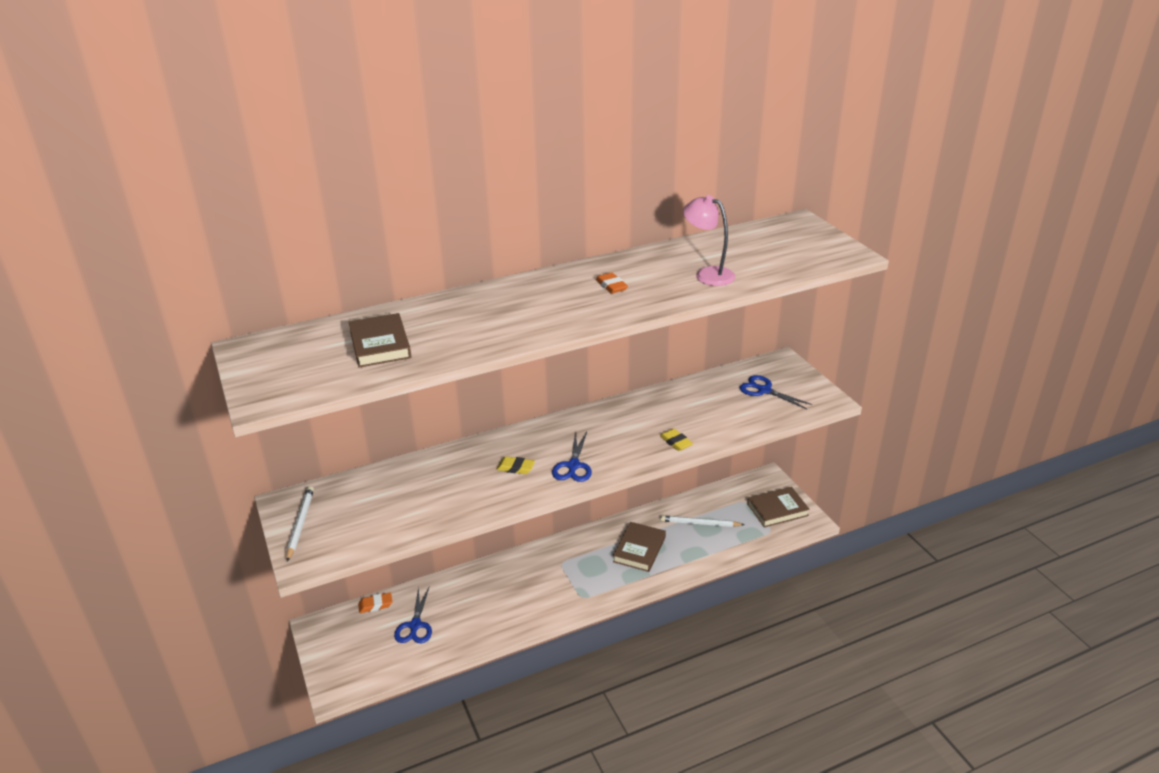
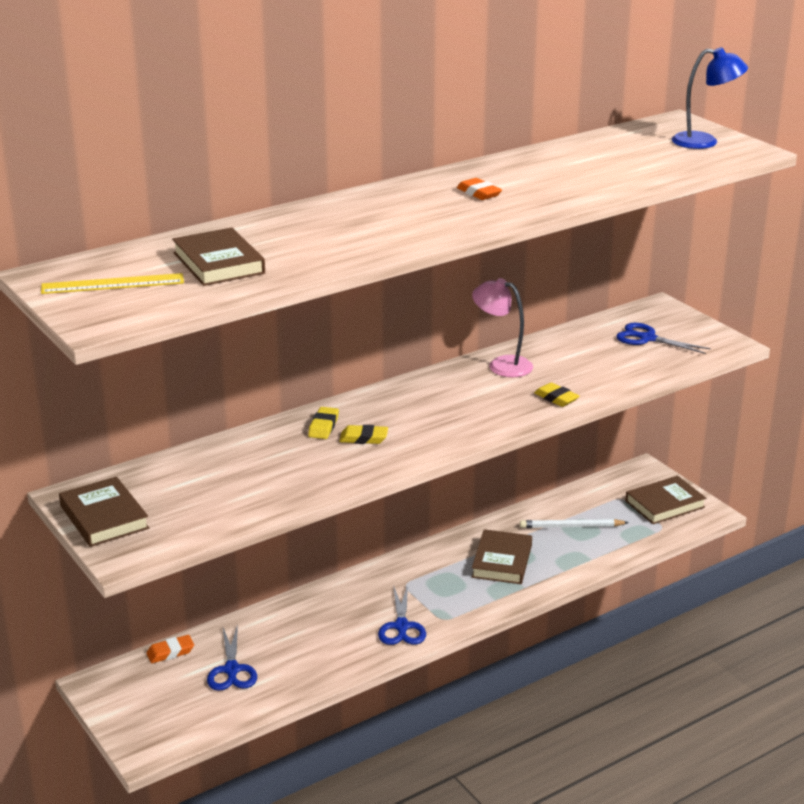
camera: 10 degrees left, 5 degrees down
(291, 360) = (113, 284): none -> yellow ruler
(300, 524) = (104, 517): white pencil -> brown book
(489, 454) = (323, 426): none -> yellow eraser
(573, 466) = (436, 431): blue scissors -> blue scissors (401, 626)
(707, 274) = (590, 176): pink lamp -> pink lamp (502, 365)
(814, 243) = (704, 142): none -> blue lamp

